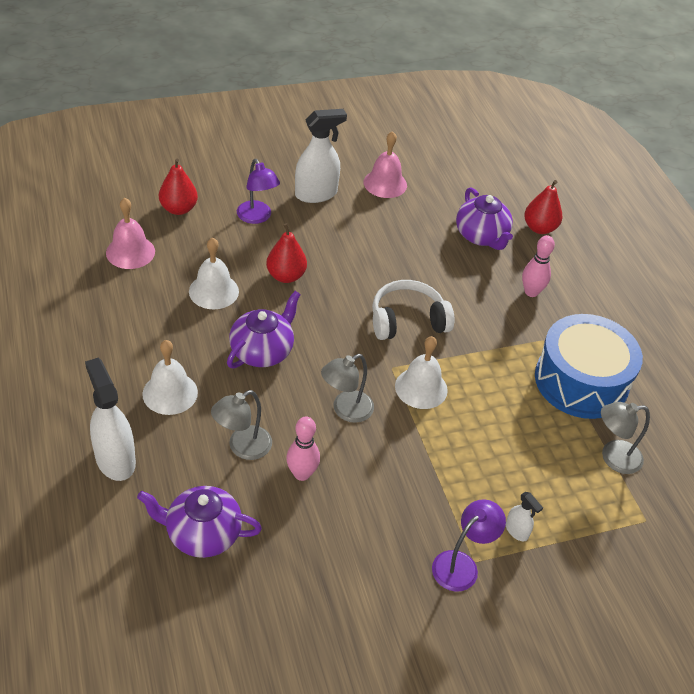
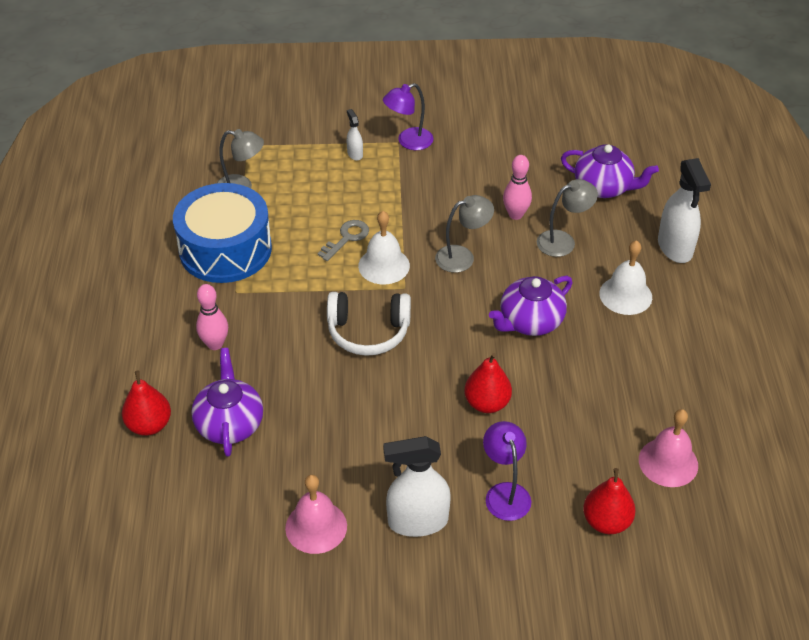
camera: 160 degrees left, 0 degrees up
(213, 291) = (572, 396): white bell -> none
(471, 413) = (347, 238): none -> grey key

